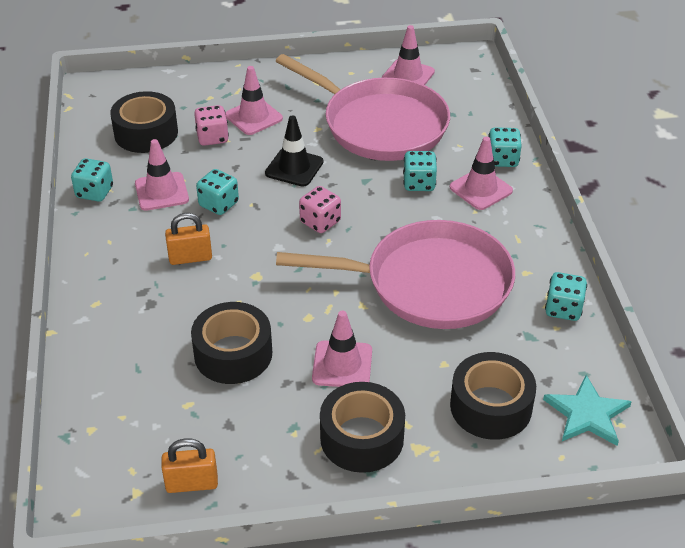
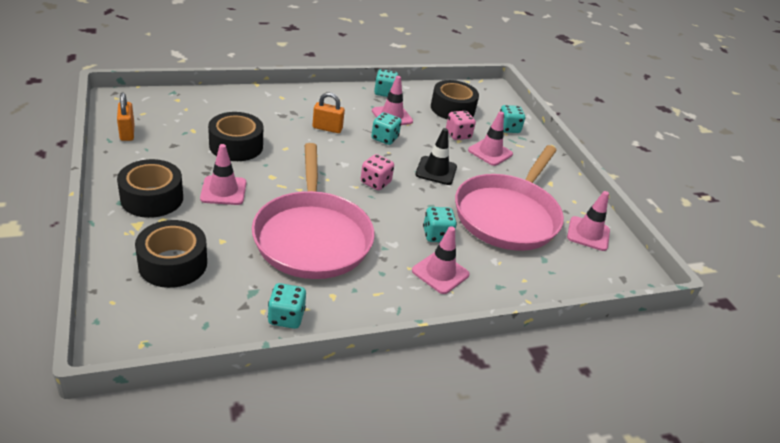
camera: 75 degrees right, 5 degrees down
(190, 258) = (327, 128): orange padlock -> orange padlock turned 60 degrees counterclockwise
(502, 159) = (488, 290): turquoise dice -> turquoise dice (508, 128)
(587, 414) = (156, 322): turquoise star -> none

